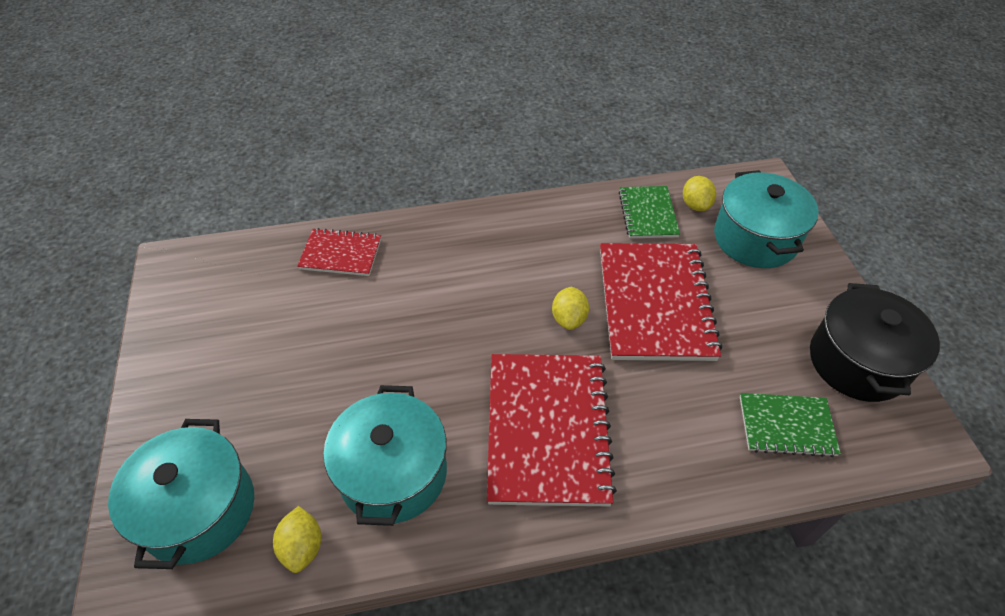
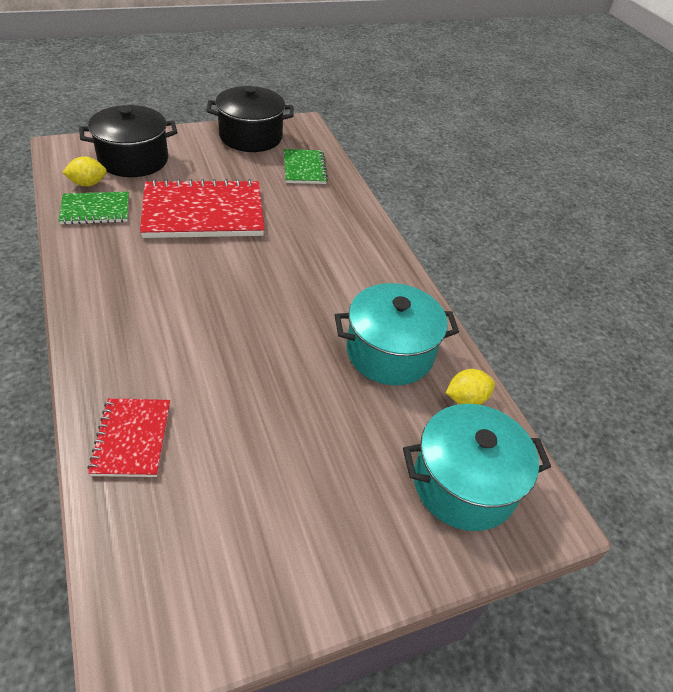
camera: 105 degrees left, 5 degrees down
(547, 429) = (330, 269): red notebook -> none
(569, 318) = (222, 258): yellow lemon -> none
(755, 238) = (133, 160): turquoise pot -> black pot

